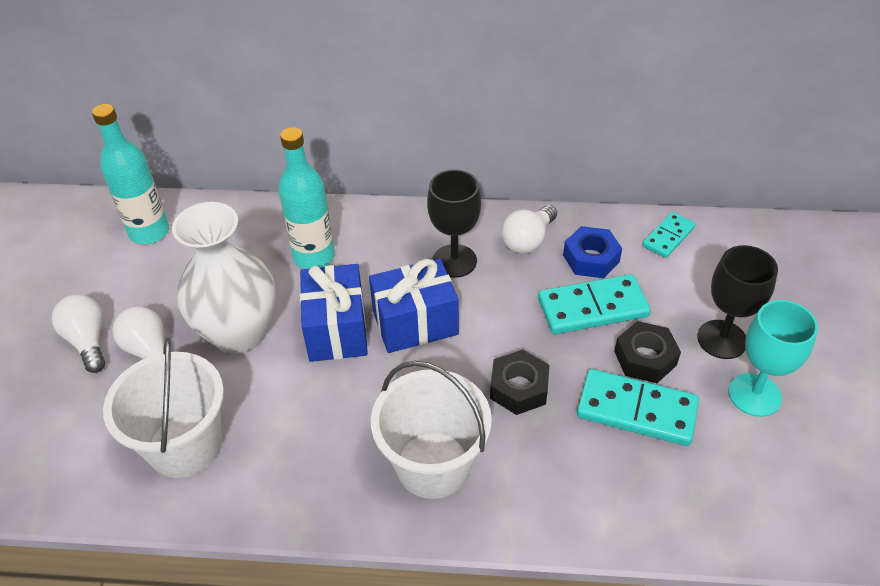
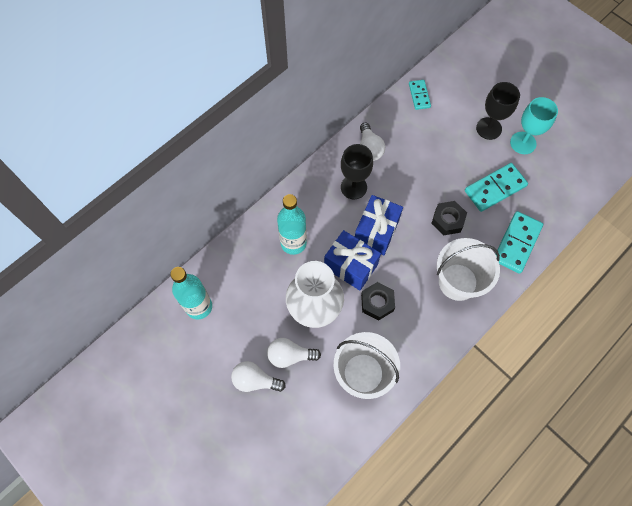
camera: 50 degrees left, 20 degrees up
(591, 258) = (403, 134): blue nut -> none
(592, 307) = (431, 158): turquoise domino -> turquoise domino (516, 243)
(645, 358) = (473, 163): black nut -> black nut (377, 303)

